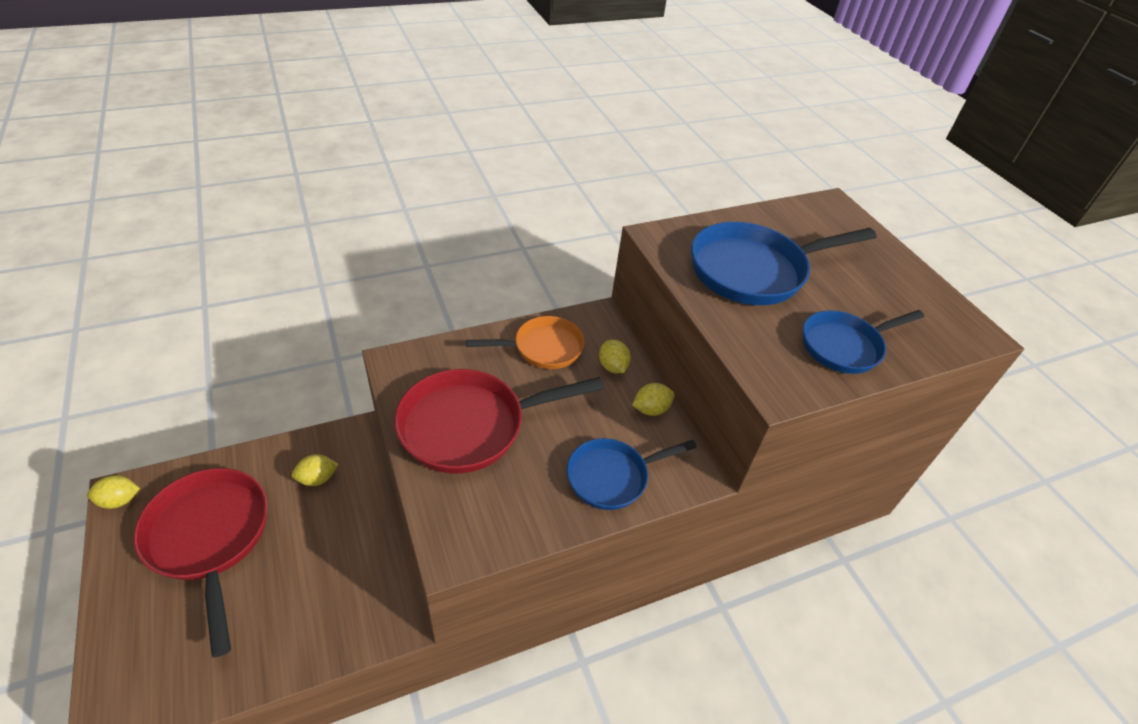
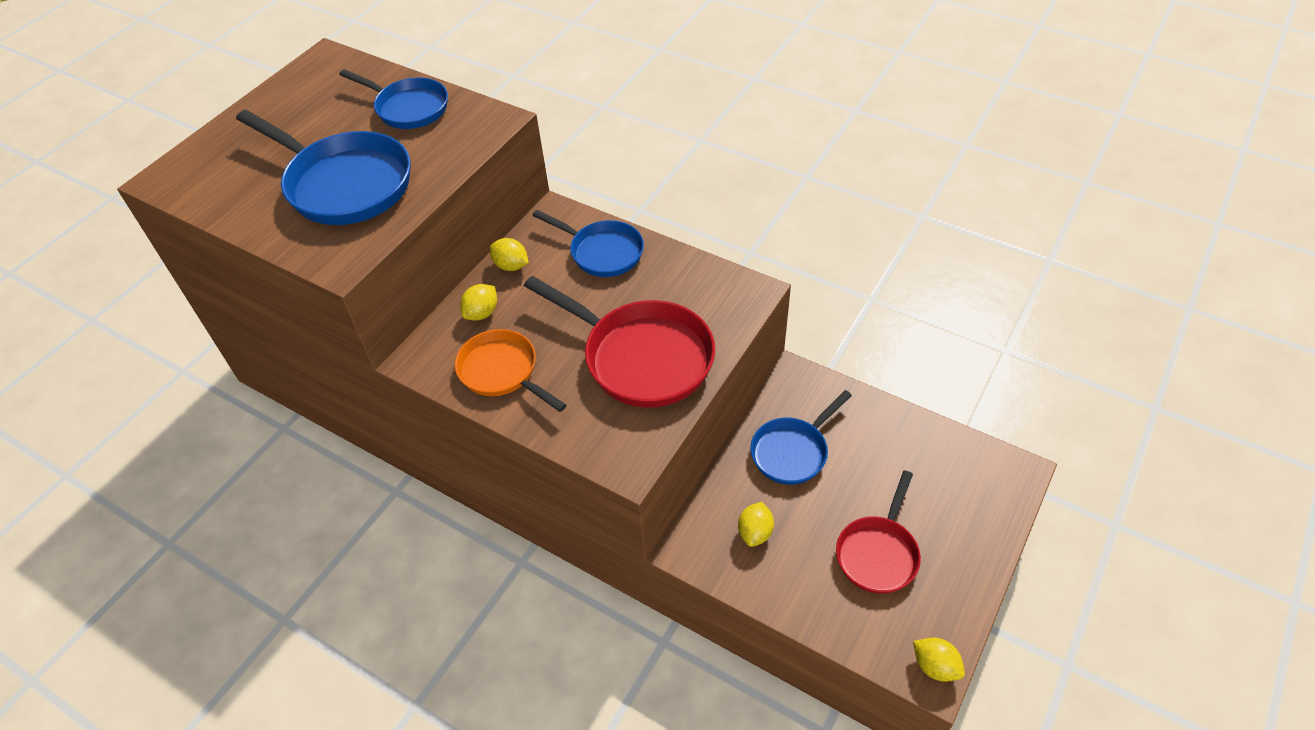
camera: 120 degrees left, 5 degrees up
(210, 538) = (878, 553): red pan -> red pan, size x0.63
(317, 478) = (755, 532): yellow lemon -> yellow lemon turned 75 degrees clockwise
(341, 556) = (792, 452): none -> blue pan

